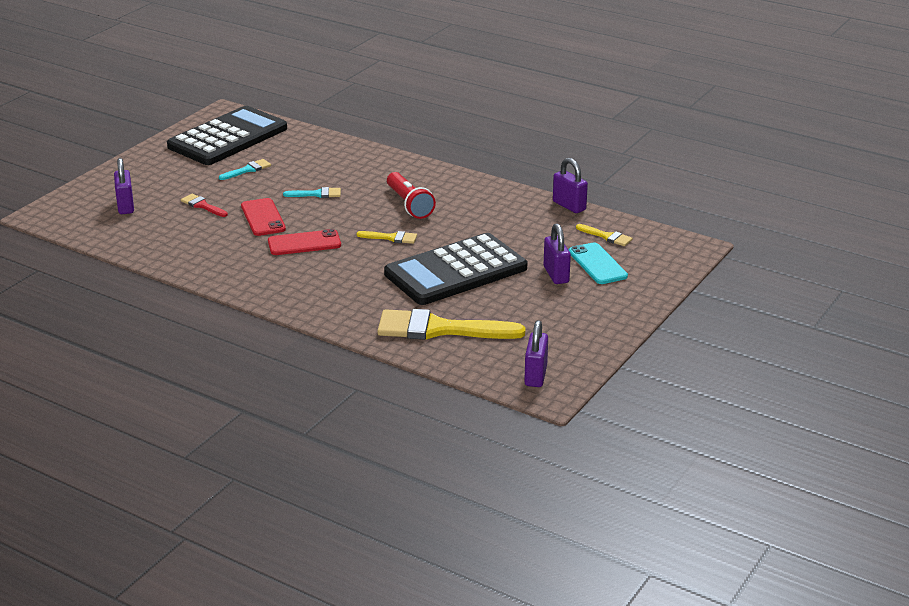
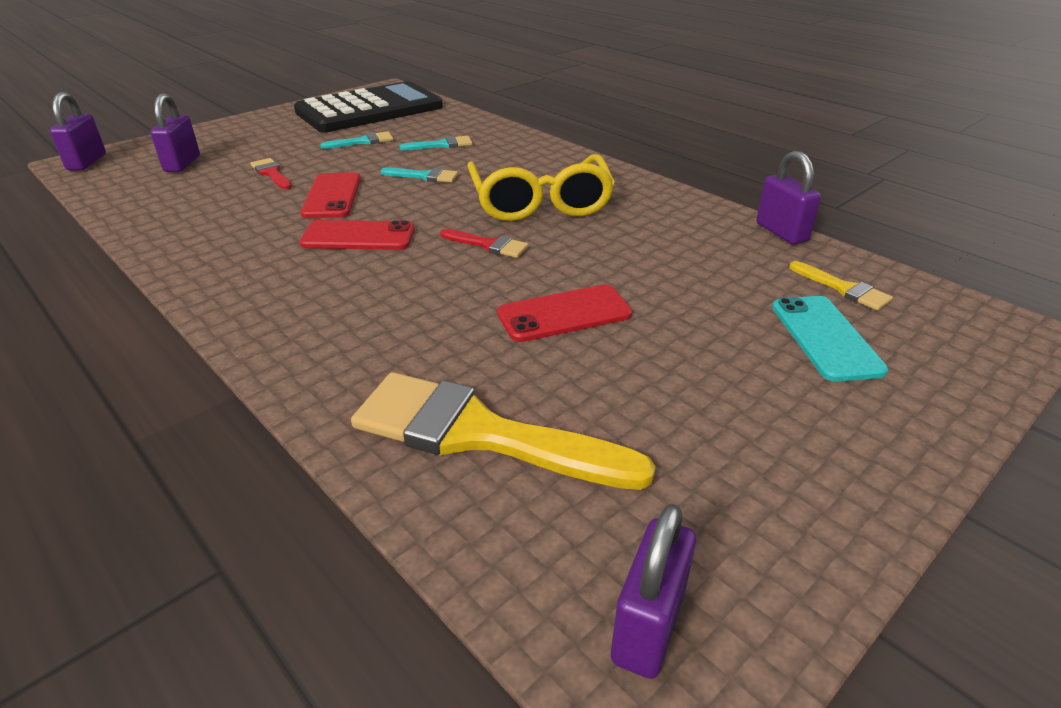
camera: 15 degrees right, 5 degrees up
(311, 165) = (442, 145): none -> turquoise brush
(391, 238) = (488, 245): yellow brush -> red brush
(409, 204) = (540, 202): red flashlight -> yellow glasses
(456, 271) = (564, 314): black calculator -> red phone
(556, 275) = (743, 348): purple padlock -> purple padlock (87, 162)

